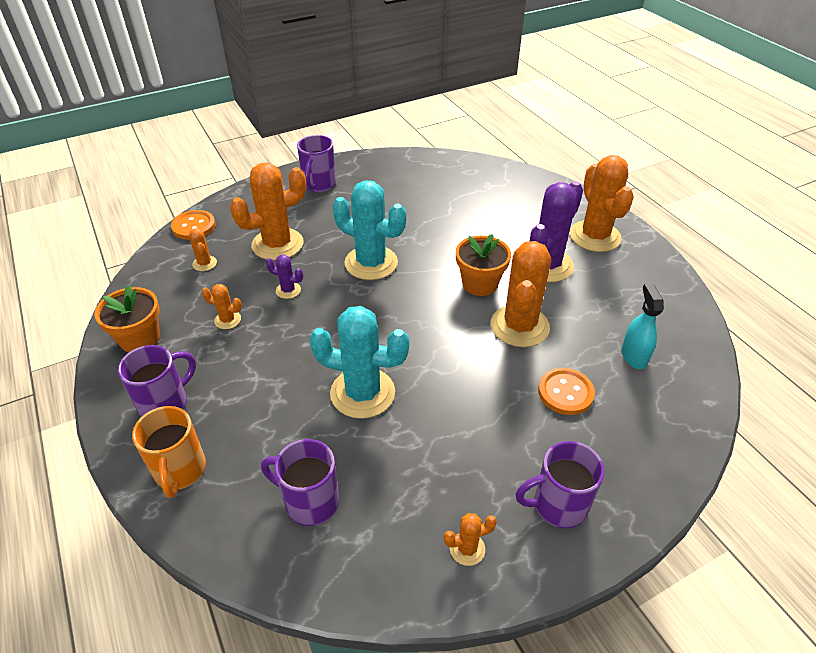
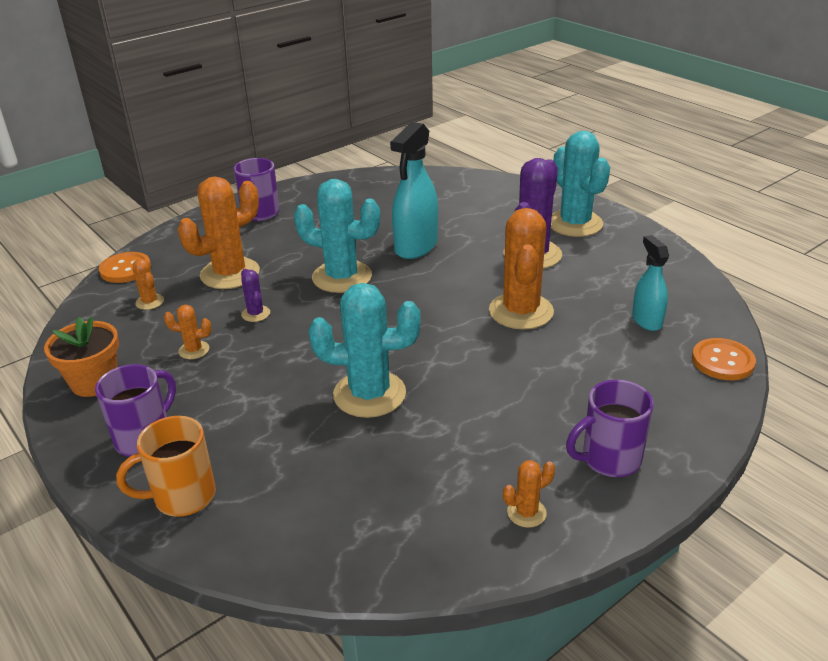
camera: 10 degrees left, 10 degrees down
(180, 471) = (182, 497): orange mug -> orange mug turned 90 degrees clockwise
(288, 290) = (255, 314): purple cactus -> purple cactus turned 60 degrees clockwise
(310, 502) = (342, 500): purple mug -> none
(444, 240) = (416, 246): none -> turquoise spray bottle
(479, 284) = (467, 280): orange flower pot -> none
(565, 392) = (586, 362): orange button -> orange button (722, 361)
(595, 236) = (575, 224): orange cactus -> turquoise cactus

